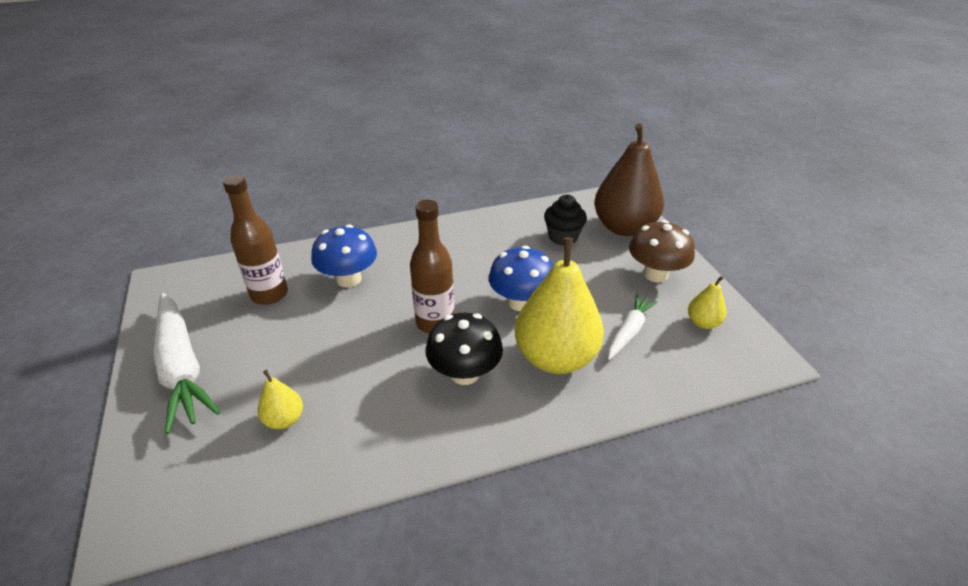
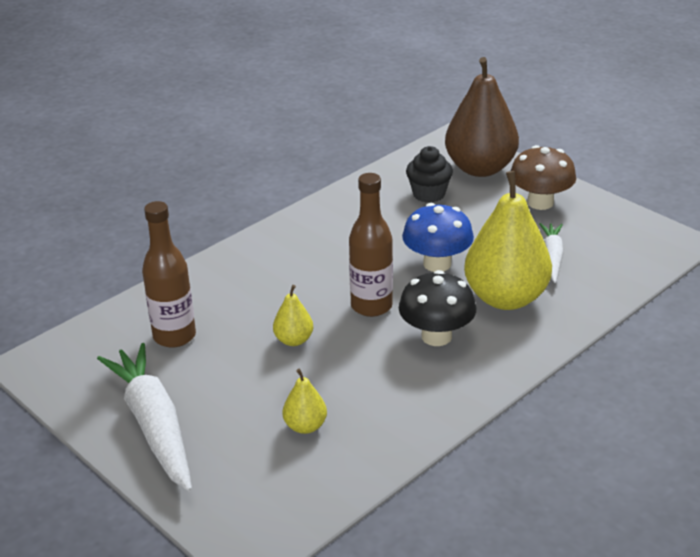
camera: 25 degrees left, 5 degrees down
(182, 368) = (154, 425): white carrot -> white carrot turned 150 degrees counterclockwise
(349, 279) = (245, 296): blue mushroom -> none
(703, 323) = (608, 231): yellow pear -> yellow pear (294, 340)

